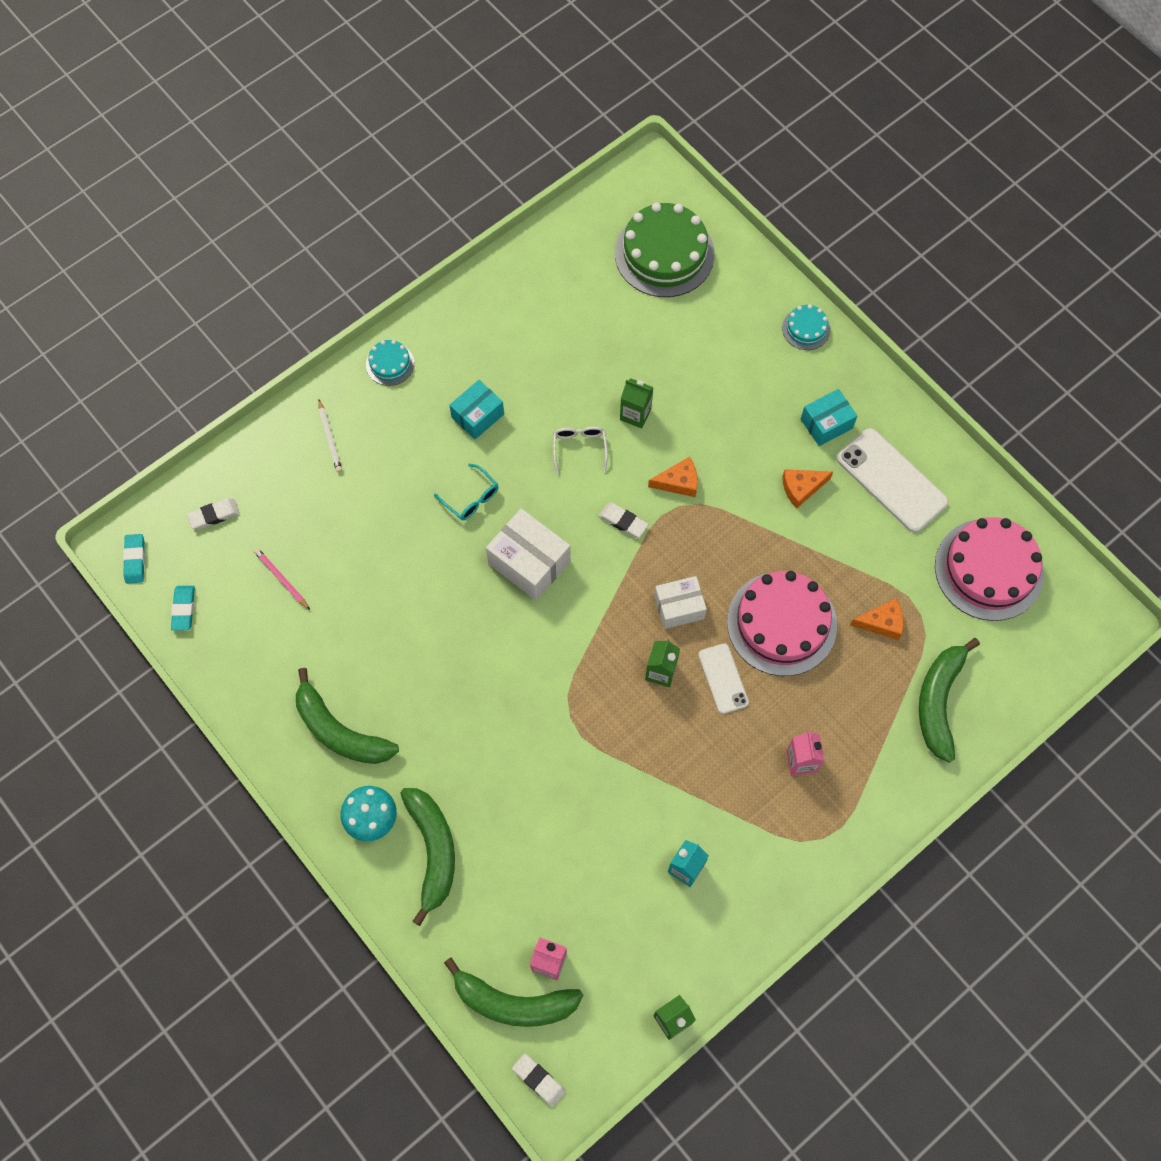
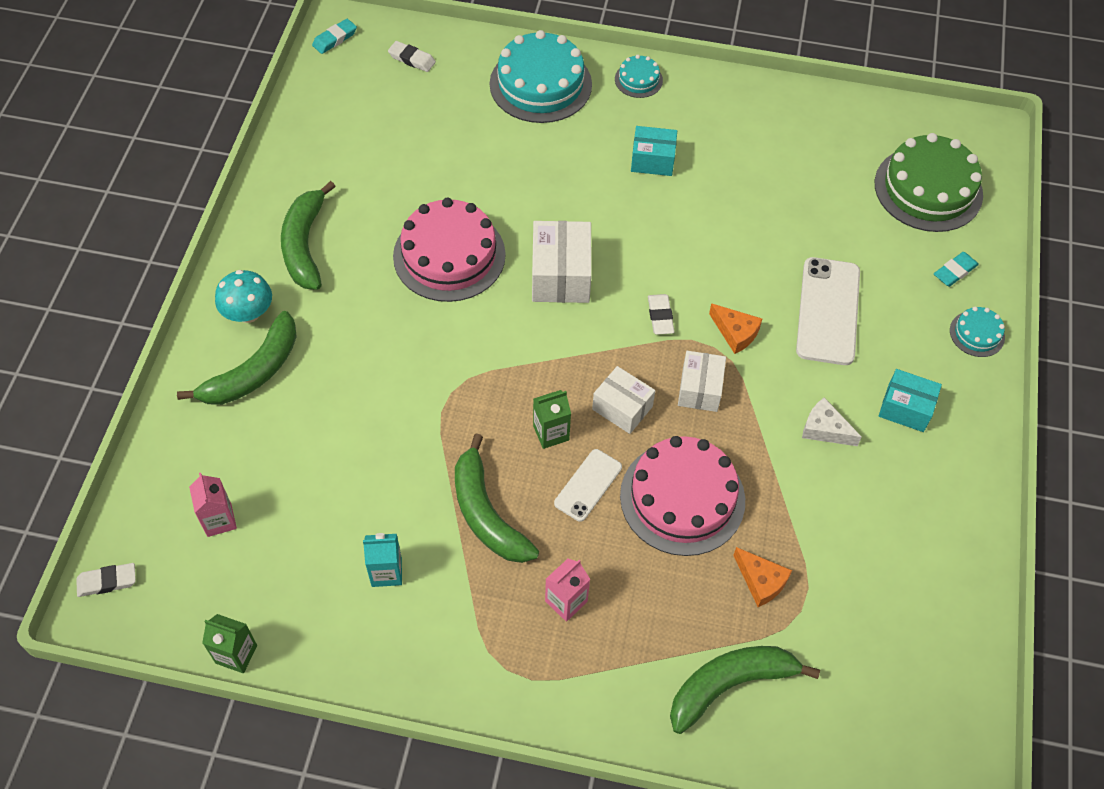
camera: 50 degrees right, 10 degrees down
(184, 609) = (321, 90): turquoise eraser -> turquoise eraser (954, 271)
(281, 579) = (398, 129): pink pencil -> none
(330, 438) = (540, 84): white pencil -> turquoise cake
(471, 498) = (578, 201): turquoise glasses -> none
(513, 1002) = (164, 516): green banana -> green banana (487, 514)
(539, 1080) = (107, 581): white eraser -> white eraser turned 75 degrees clockwise
(579, 448) = (694, 244): white glasses -> none
(635, 414) = (764, 262): green carton -> none
(705, 543) = (700, 389): none -> white box
(801, 488) = (824, 429): orange cheese -> white cheese
(891, 480) = (907, 497): white phone -> white phone (828, 311)
(989, 569) = (904, 642): pink cake -> pink cake (449, 255)

